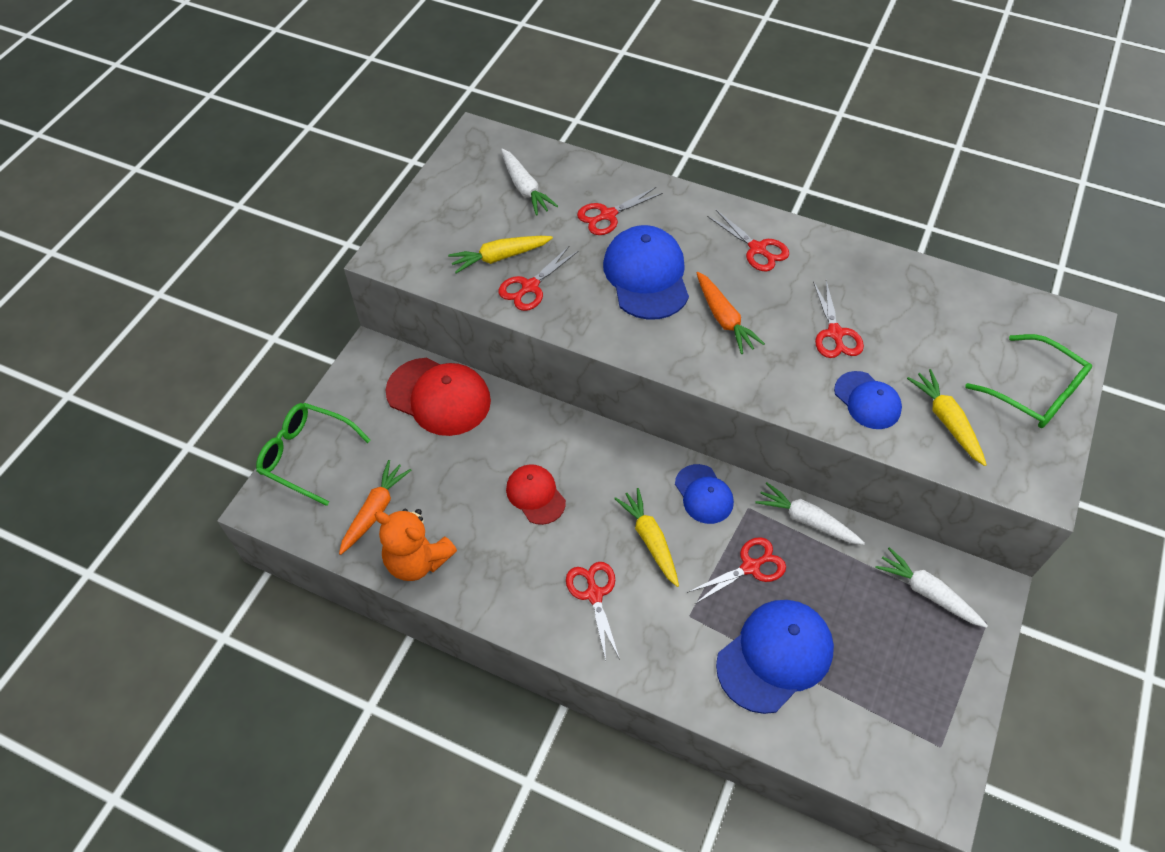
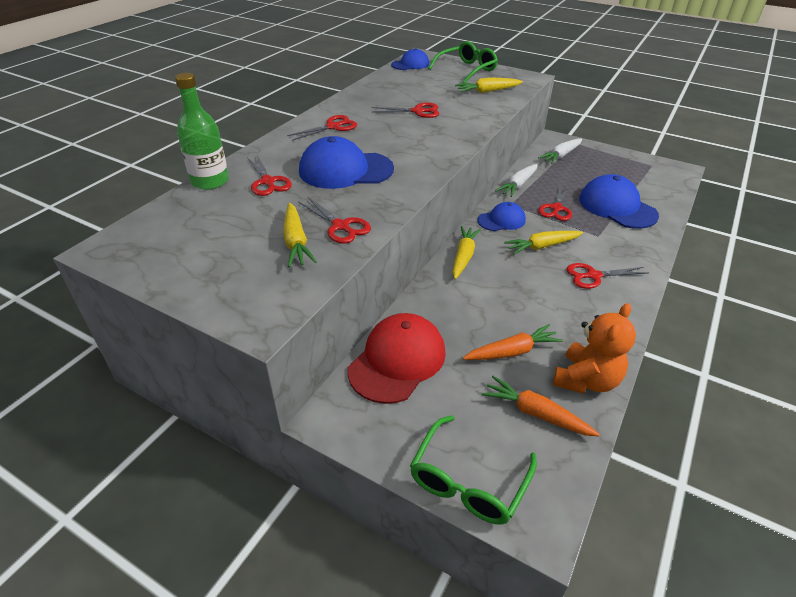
camera: 85 degrees left, 15 degrees down
(525, 188) = (207, 223): white carrot -> none
(535, 495) = (508, 301): red cap -> none
(601, 171) = (210, 181): none -> green bottle
(613, 450) = (463, 257): none -> yellow carrot
(724, 319) = (397, 144): orange carrot -> orange carrot (512, 351)
(750, 567) = (556, 208): red scissors -> red scissors turned 135 degrees counterclockwise
(867, 400) = (473, 109): blue cap -> blue cap (410, 64)

